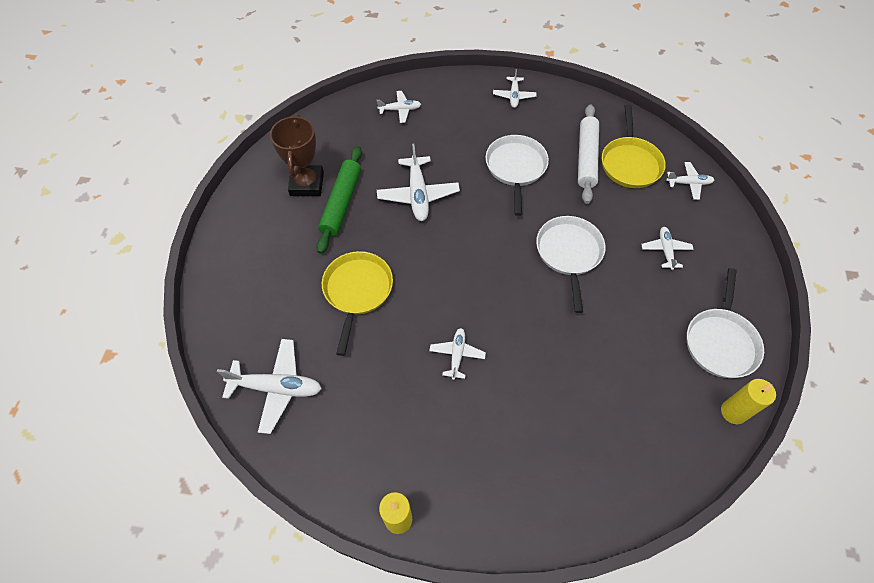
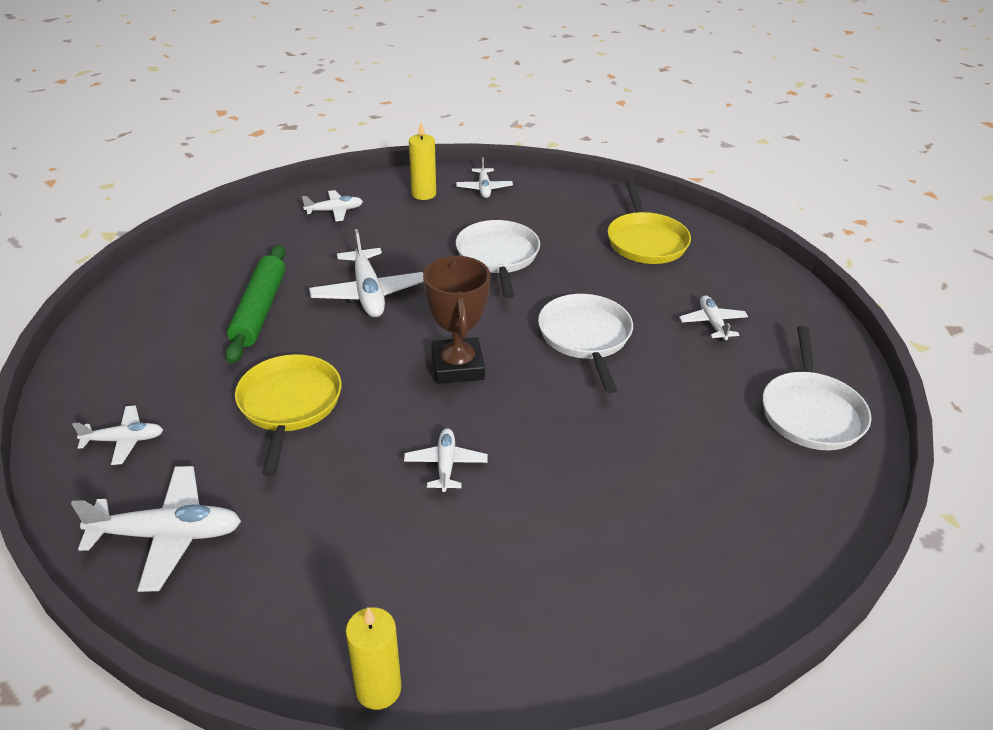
camera: 10 degrees left, 20 degrees down
(307, 184) = (208, 294): brown trophy -> brown trophy (457, 366)
(586, 158) = (589, 240): white rolling pin -> none
(689, 183) = (725, 255): white plane -> white plane (124, 440)
(733, 412) = (851, 489): yellow candle -> yellow candle (423, 194)

